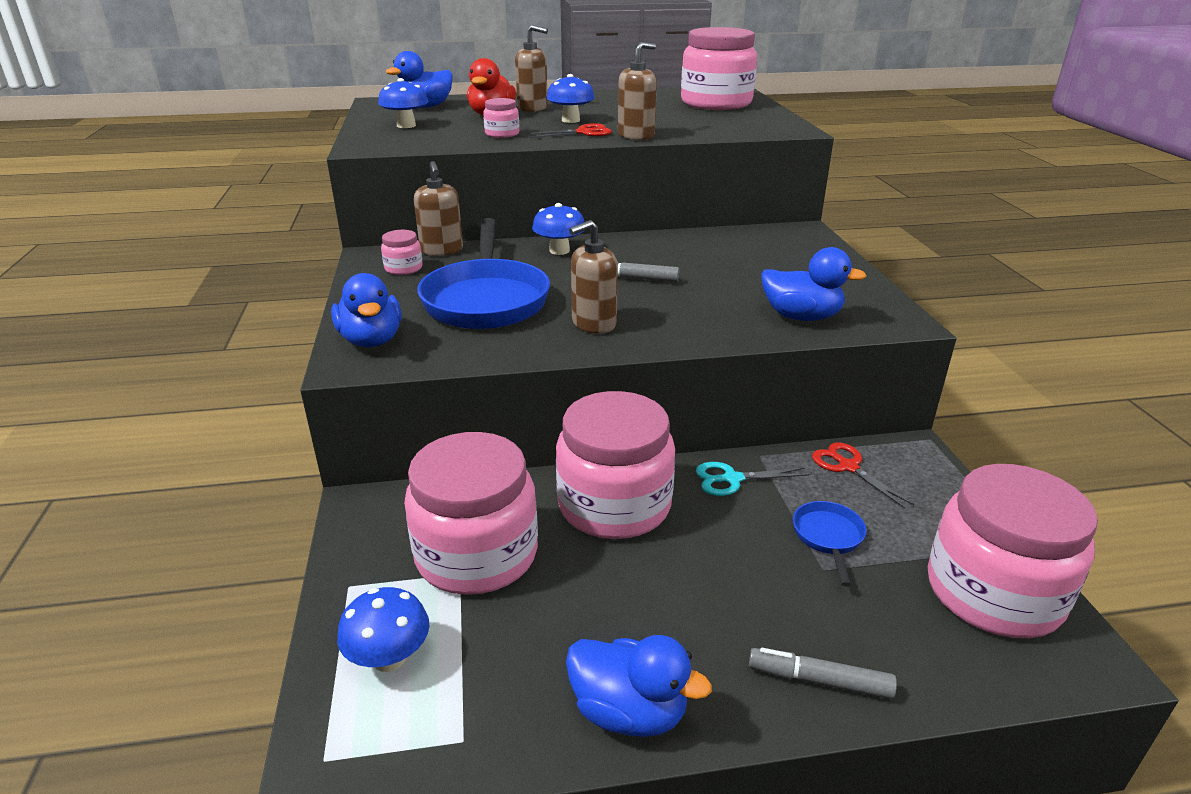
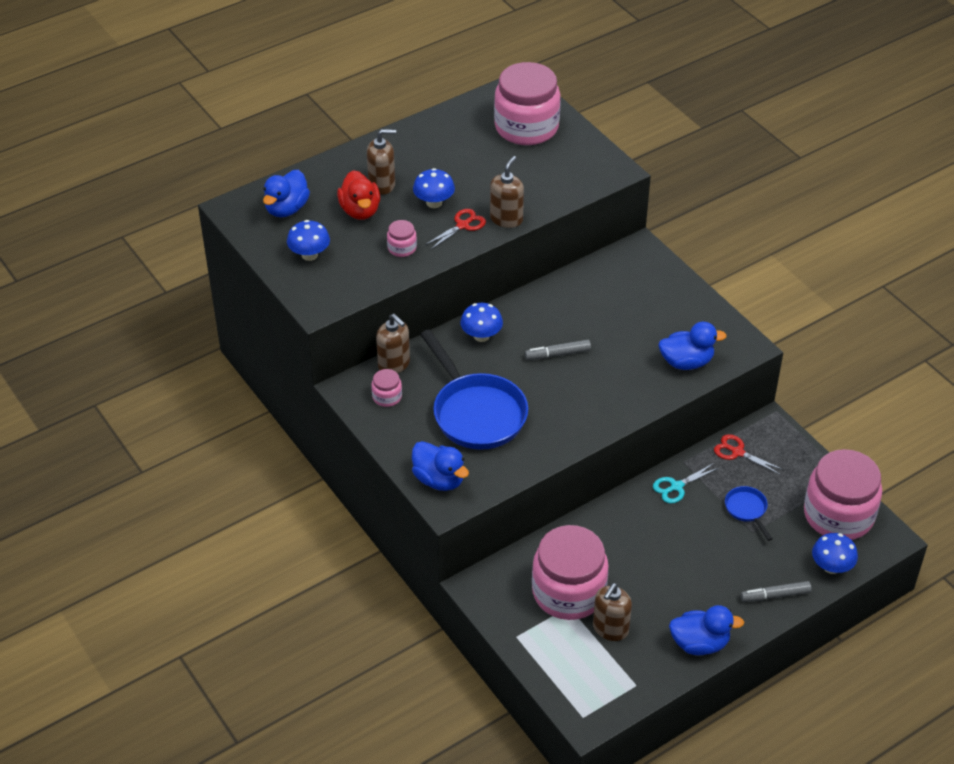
camera: 25 degrees left, 15 degrees up
(389, 658) = (571, 663): blue mushroom -> blue mushroom (831, 567)
(593, 324) = (564, 414): brown soap dispenser -> brown soap dispenser (610, 629)
(614, 505) = (621, 531): pink jar -> none

